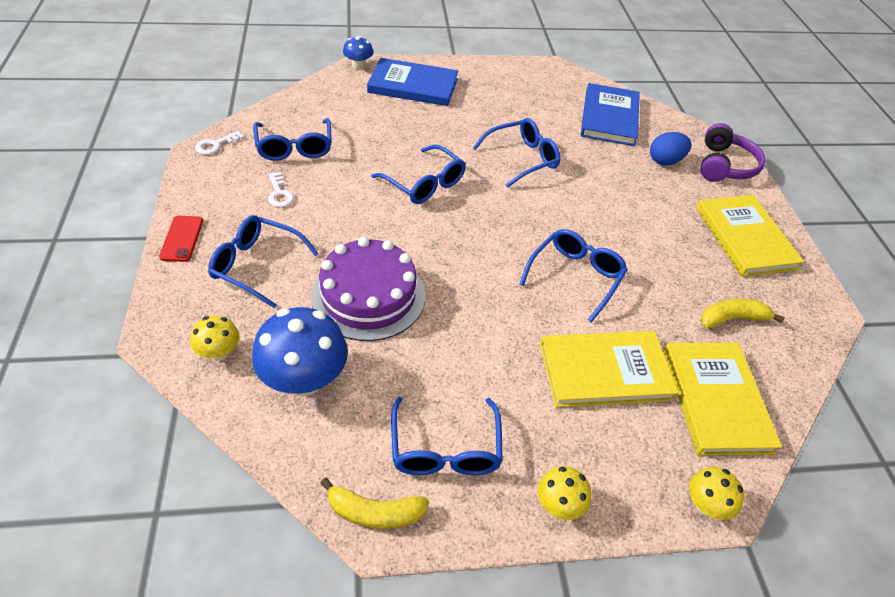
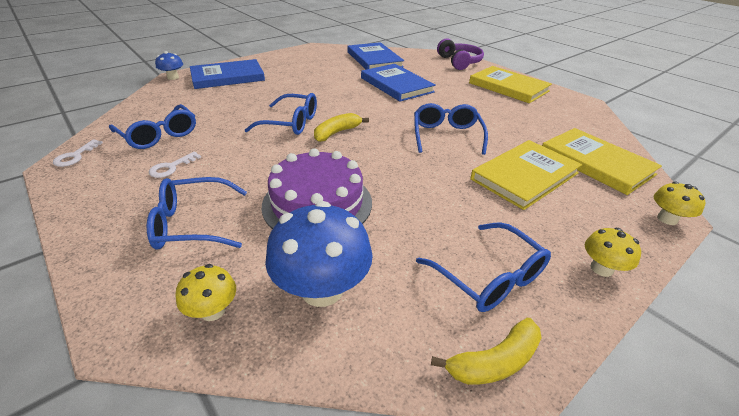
camera: 30 degrees left, 10 degrees down
(182, 239) = (90, 235): red phone -> none
(279, 194) = (171, 167): white key -> white key turned 90 degrees clockwise
(522, 158) = (344, 91): blue glasses -> none
(594, 174) = (396, 85): none -> blue book
(665, 161) = (427, 69): blue egg -> none
(732, 319) = (550, 122): yellow banana -> yellow banana (337, 132)

